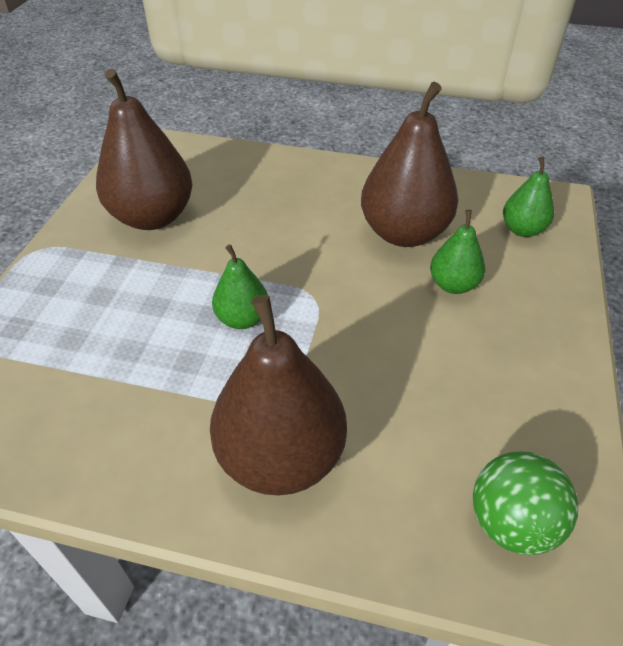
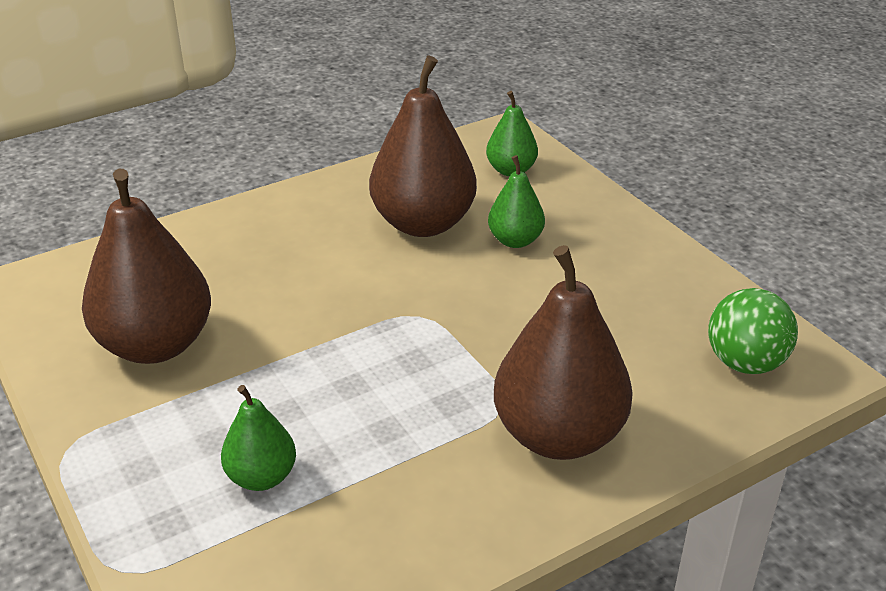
camera: 45 degrees left, 10 degrees down
(242, 319) = (384, 369): green pear -> green pear (261, 477)

